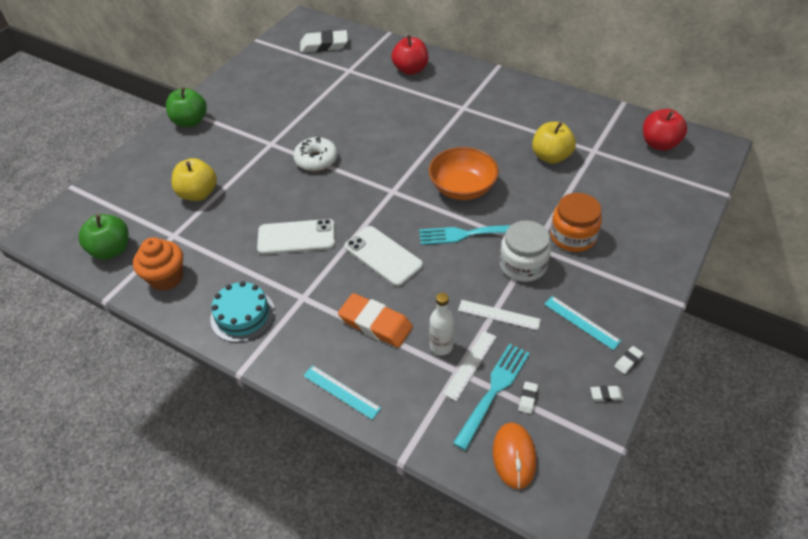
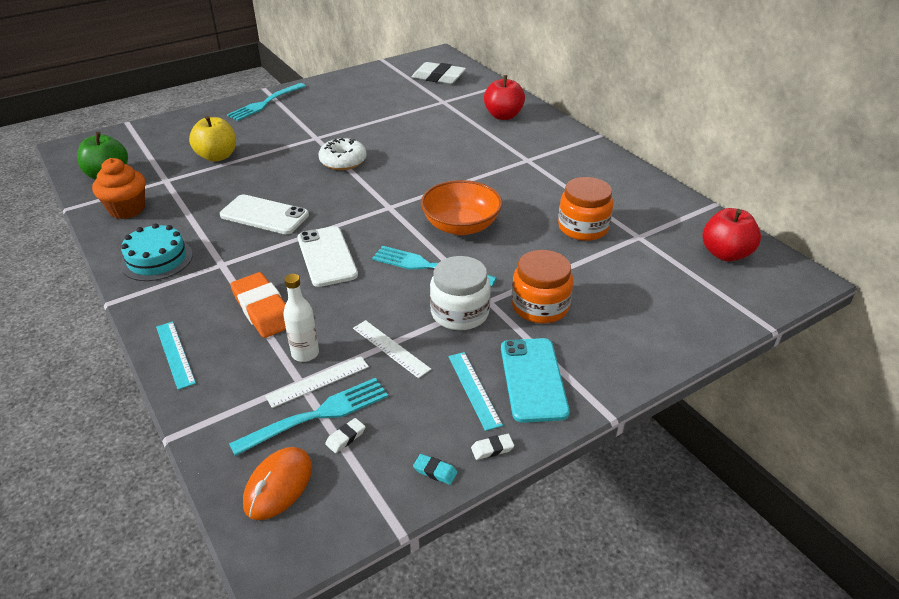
camera: 25 degrees right, 10 degrees down
(190, 121) = (265, 103): green apple -> turquoise fork
(551, 157) = (583, 227): yellow apple -> orange jar
(606, 395) = (435, 471): white eraser -> turquoise eraser
(613, 297) = (533, 379): none -> turquoise phone

